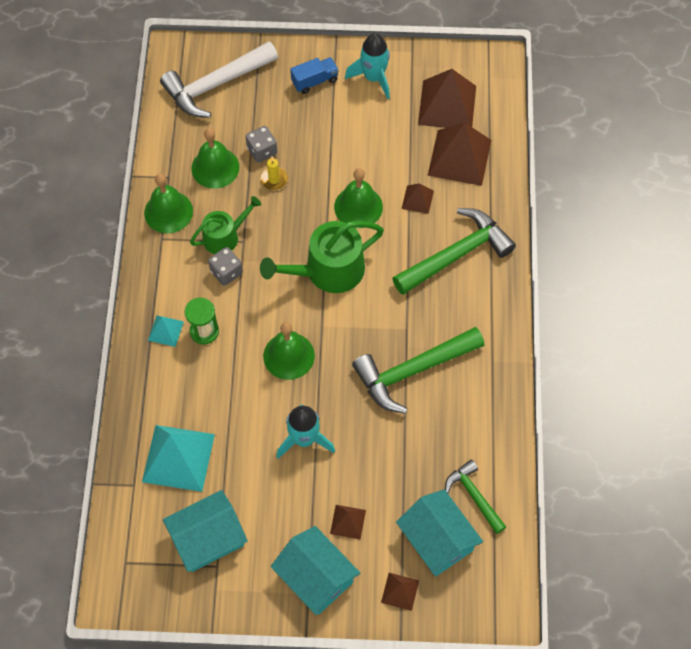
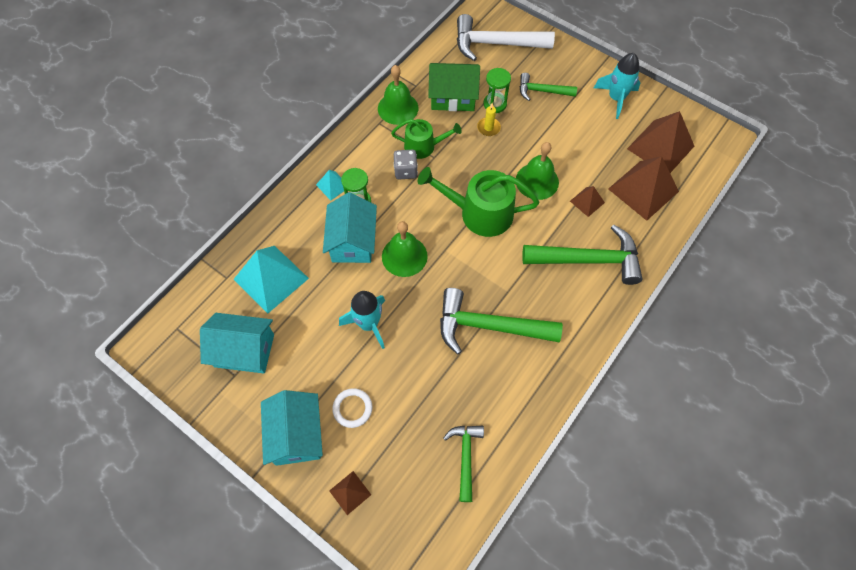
camera: 35 degrees right, 0 degrees up
(215, 167) = (453, 97): green bell -> green house
(262, 151) = (495, 104): grey dice -> green hourglass
(298, 111) = (542, 91): none -> green hammer
(314, 81) = (569, 78): blue truck -> none
(348, 522) = (352, 408): brown pyramid -> white ring
(437, 540) = (410, 472): turquoise house -> turquoise house (353, 241)

